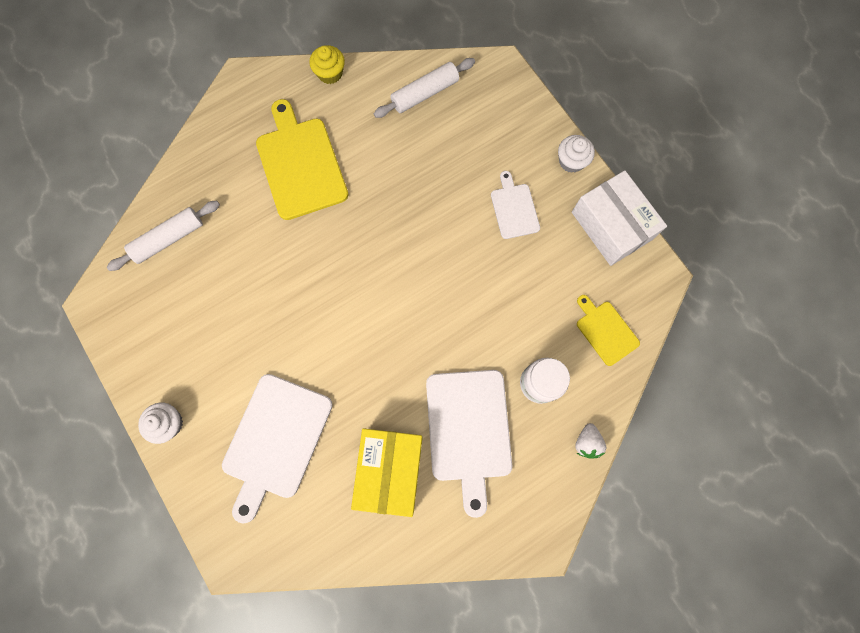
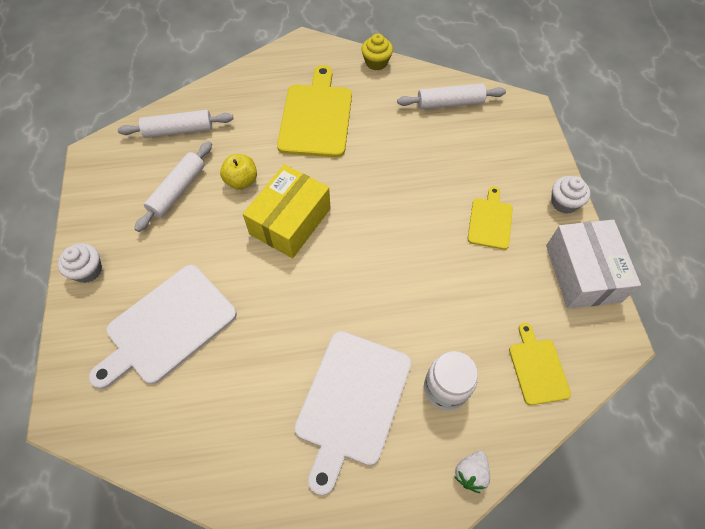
camera: 25 degrees right, 15 degrees down
(207, 305) = (178, 190): none -> white rolling pin
(264, 267) = (241, 181): none -> yellow apple
(389, 469) = (255, 403): yellow box -> yellow box (290, 221)
(514, 209) = (490, 221): white cutting board -> yellow cutting board

